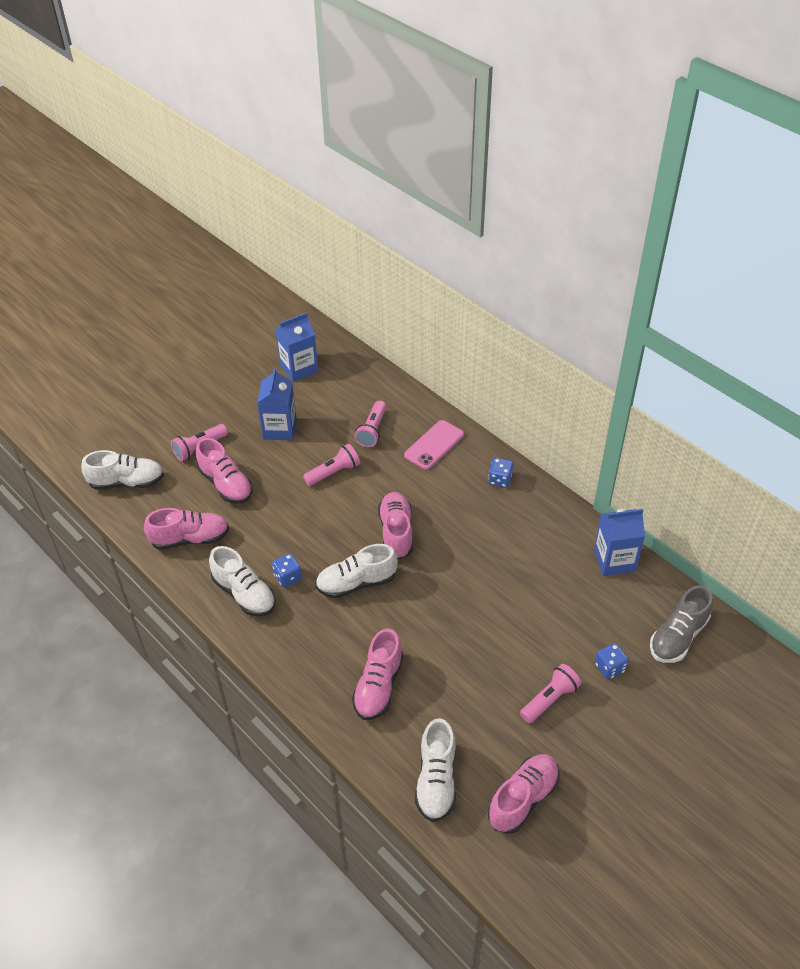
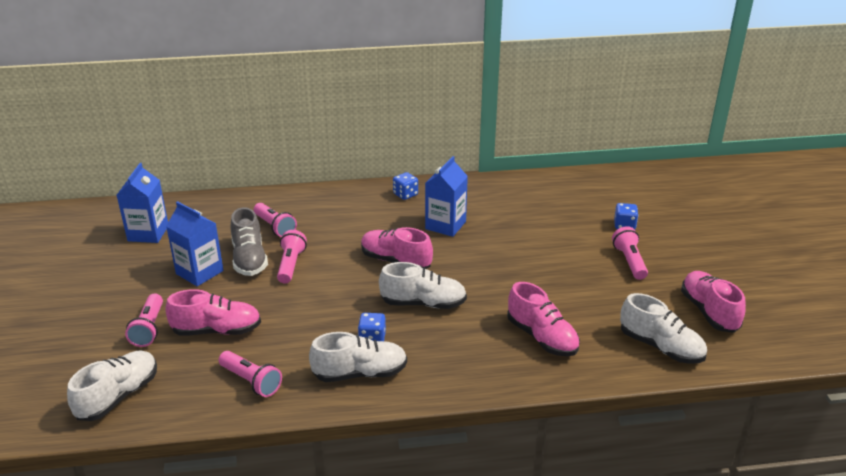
camera: 55 degrees left, 15 degrees down
(190, 539) = (251, 381): pink shoe -> pink flashlight
(356, 583) = (423, 303): white shoe -> white shoe turned 105 degrees counterclockwise
(434, 445) = (332, 206): pink phone -> none
(614, 560) = (534, 184): blue carton -> blue carton (445, 225)
(678, 636) = (623, 190): grey shoe -> grey shoe (249, 259)

